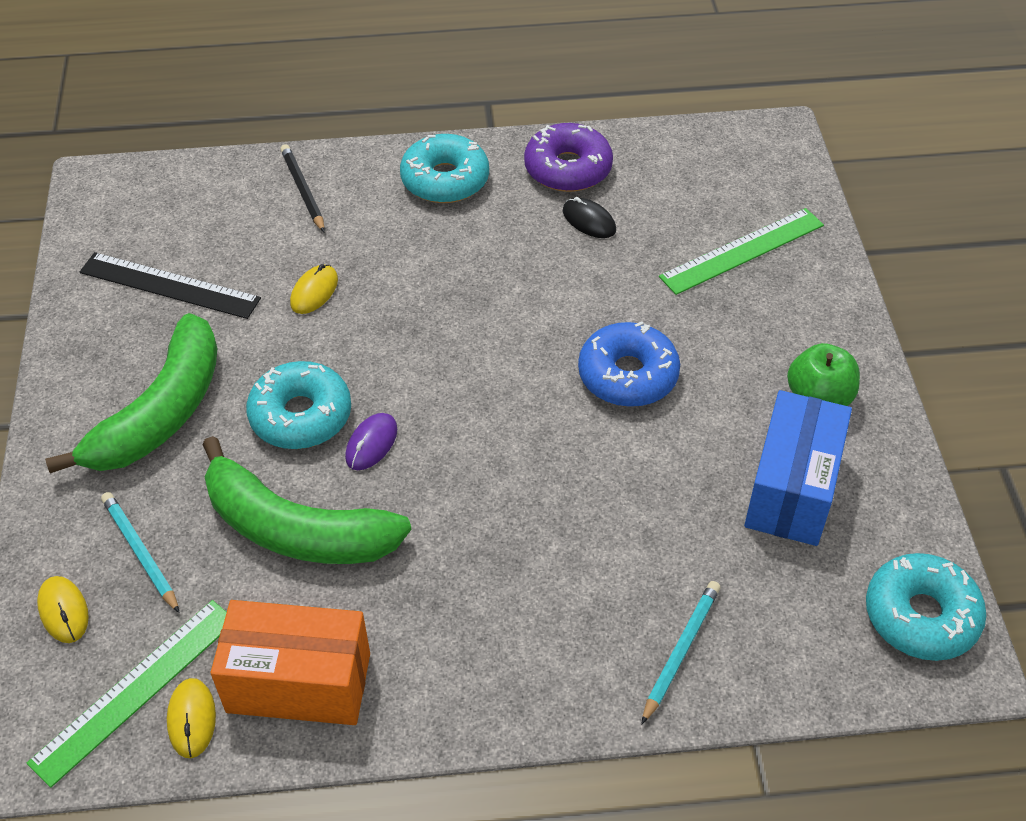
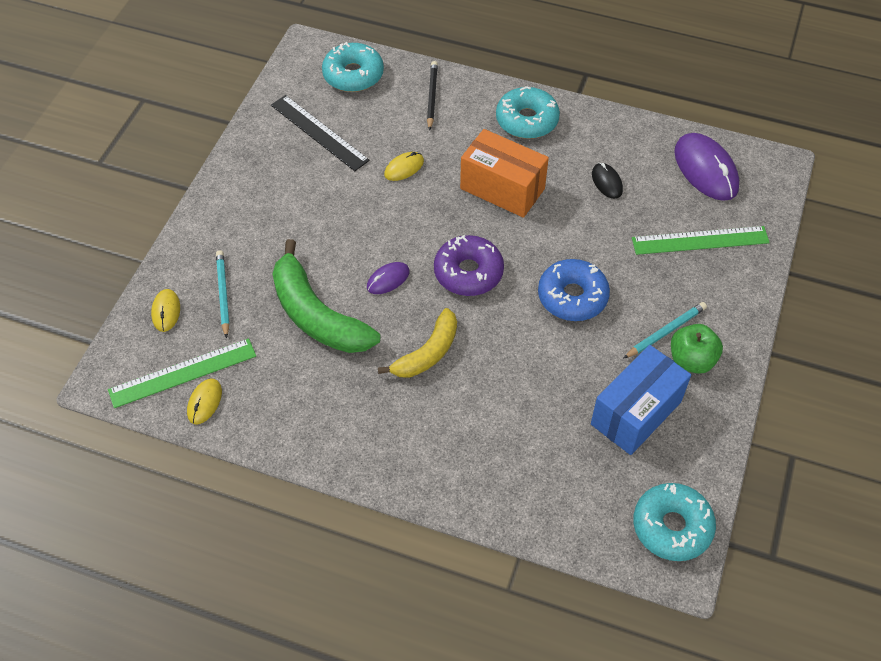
camera: 25 degrees right, 5 degrees up
(161, 413) = (275, 213): green banana -> none
(299, 683) = (272, 406): orange box -> orange box (502, 189)
(301, 415) = (355, 246): turquoise donut -> turquoise donut (353, 75)
(480, 520) = (427, 353): none -> yellow banana
(568, 169) = (613, 140): purple donut -> purple donut (468, 272)
(680, 651) = (505, 483): turquoise pencil -> turquoise pencil (666, 331)
(699, 166) = (705, 169): none -> purple mouse

